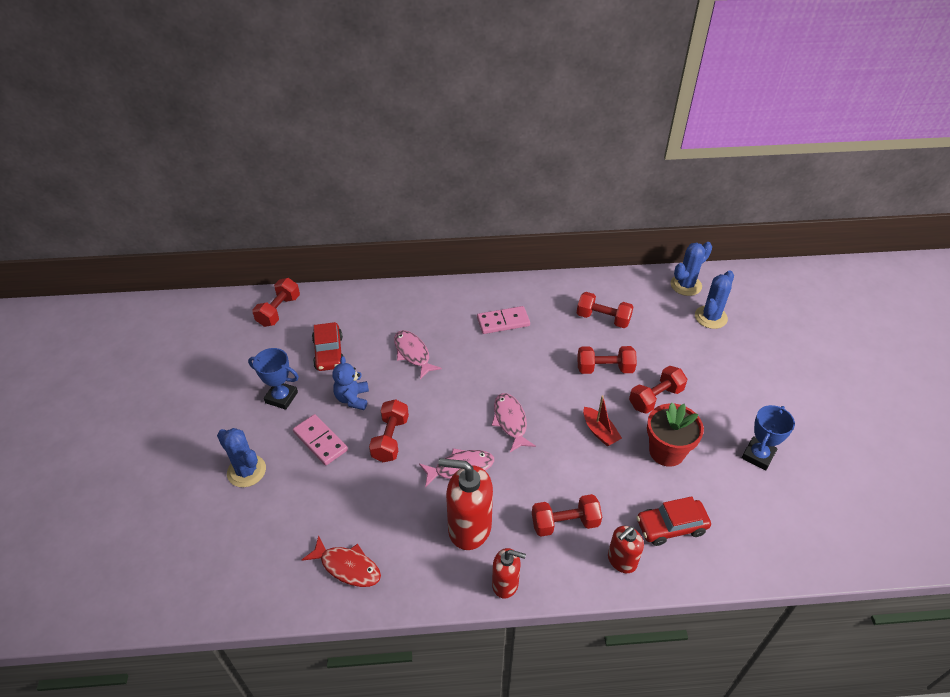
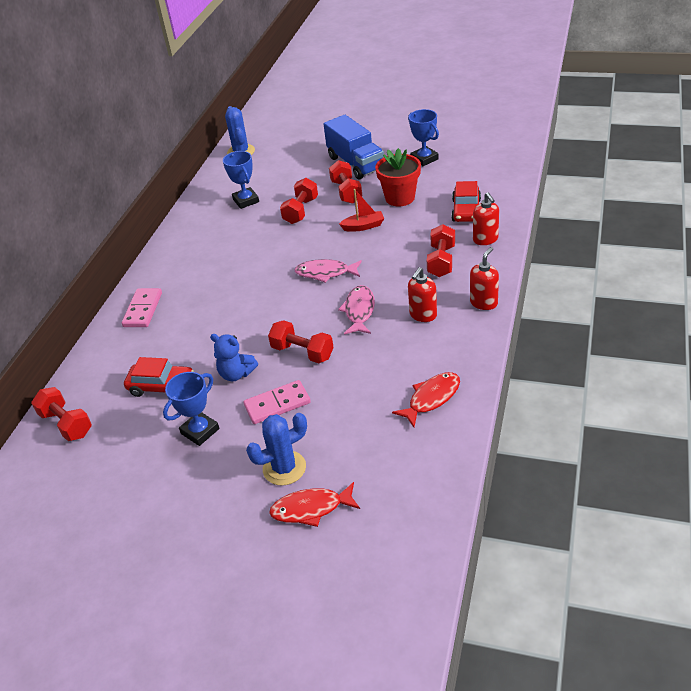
camera: 65 degrees left, 5 degrees down
(203, 505) = (311, 509): none -> red fish
(413, 353) = (206, 323): pink fish -> none
(469, 527) = (423, 315): red soap dispenser -> red soap dispenser, size x0.58
(503, 322) = (208, 258): pink domino -> pink domino (143, 310)
(603, 318) = (246, 201): red dumbbell -> blue trophy
(710, 317) = (283, 148): blue cactus -> none
(714, 390) = (355, 163): none -> blue truck

